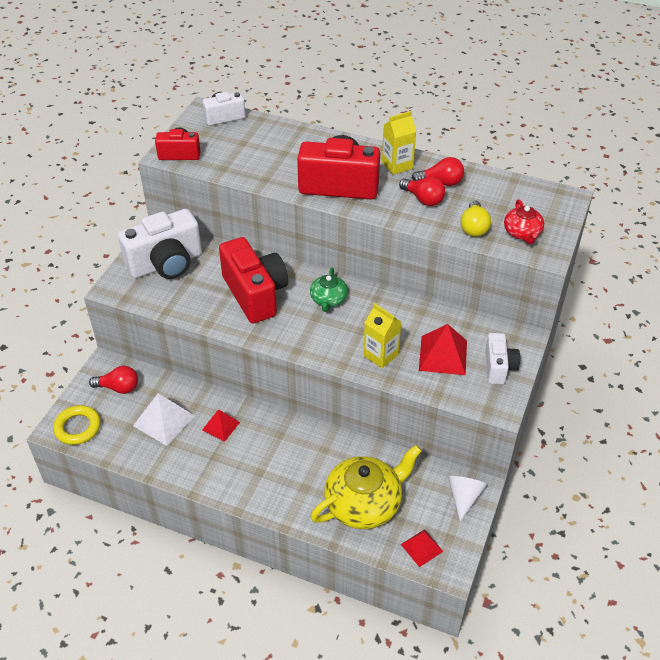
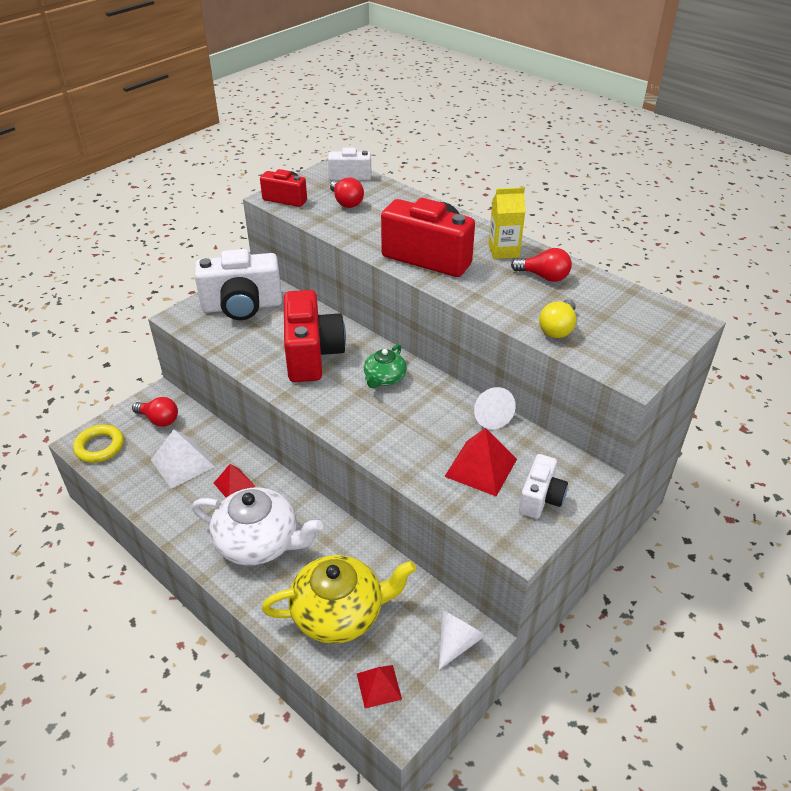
camera: 20 degrees right, 5 degrees down
(269, 468) = (259, 542): none -> white teapot
(380, 355) = (410, 448): yellow carton -> none
(423, 199) = (514, 289): red light bulb -> red light bulb (346, 202)
(429, 310) = (489, 416): none -> white cone
(522, 233) = (613, 347): red teapot -> none

